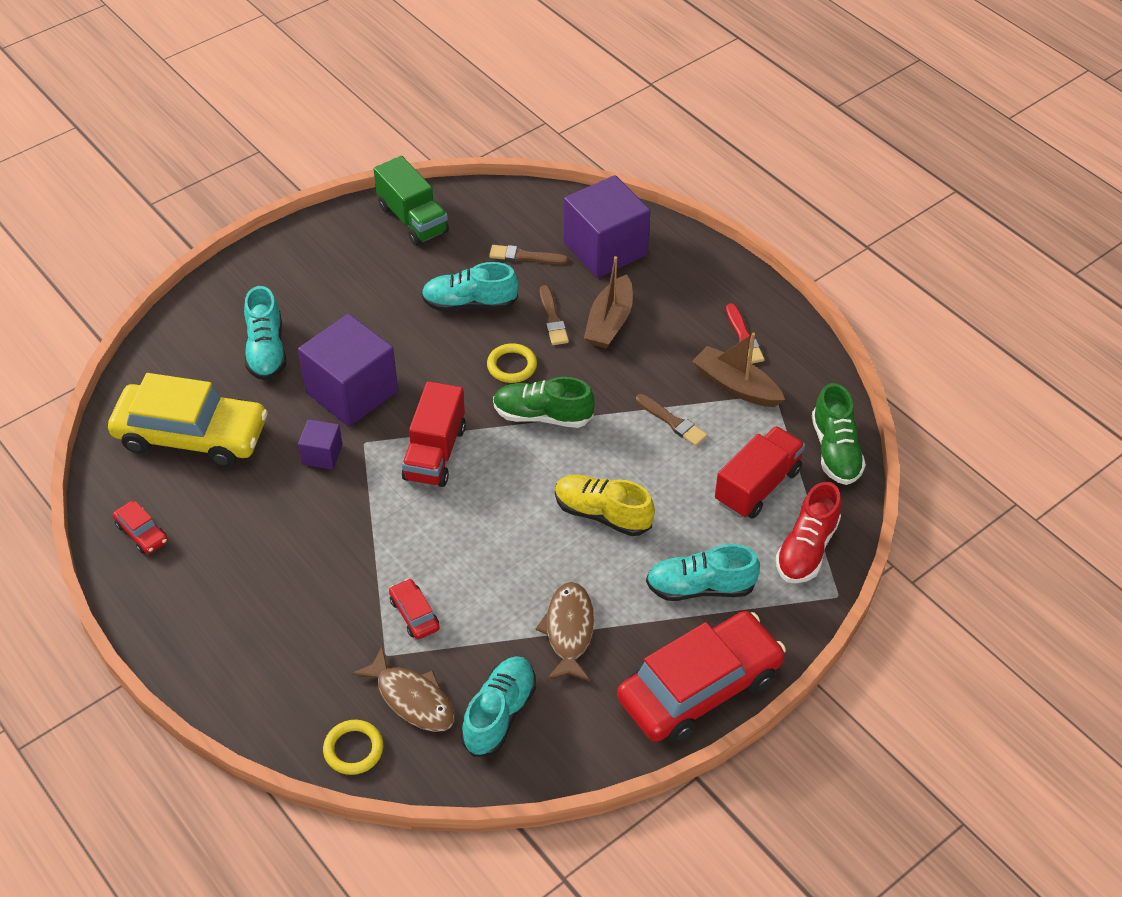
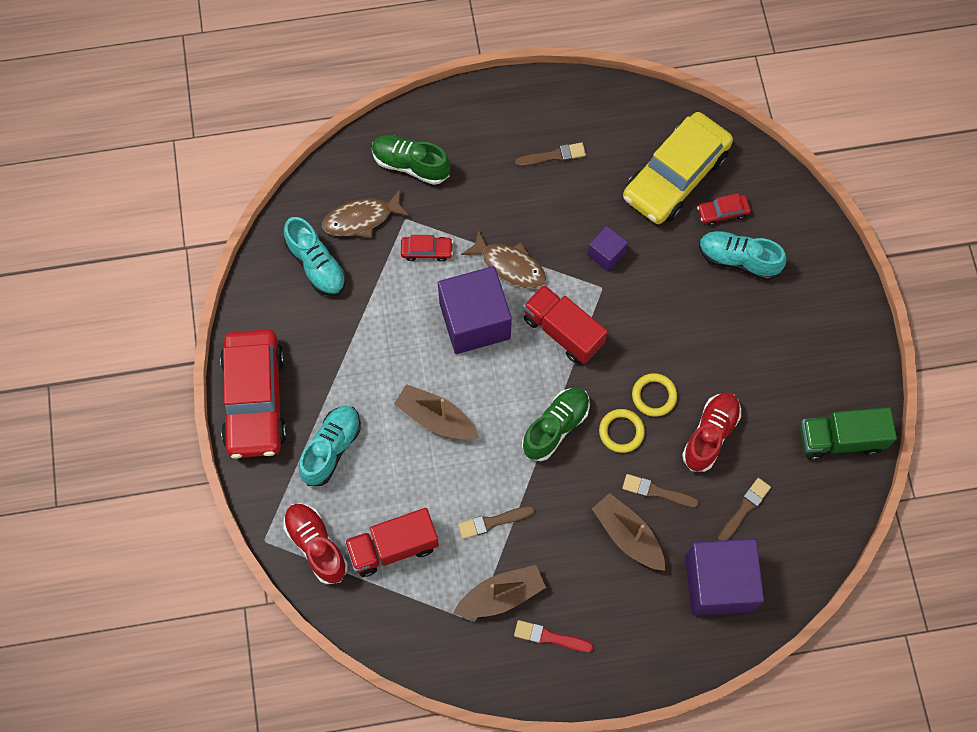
camera: 120 degrees right, 20 degrees up
(142, 533) = (599, 113): red car -> red car (722, 212)
(222, 551) = (553, 156): none -> brown brush
(352, 392) = (658, 301): purple cube -> purple cube (475, 321)
(353, 749) = (347, 169): yellow ring -> yellow ring (654, 396)
(469, 303) = (710, 435): turquoise shoe -> red shoe
(569, 631) = (352, 341): brown fish -> brown fish (509, 265)
(602, 514) = (436, 418): yellow shoe -> brown boat
(757, 486) = (393, 547): red truck -> red truck turned 90 degrees clockwise
(835, 451) = (390, 631): green shoe -> green shoe (410, 164)

